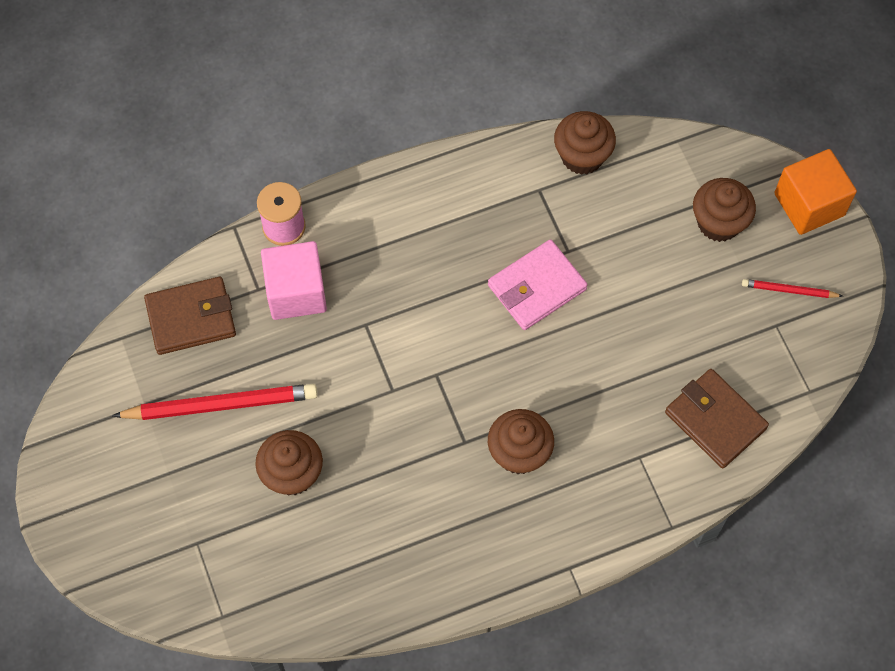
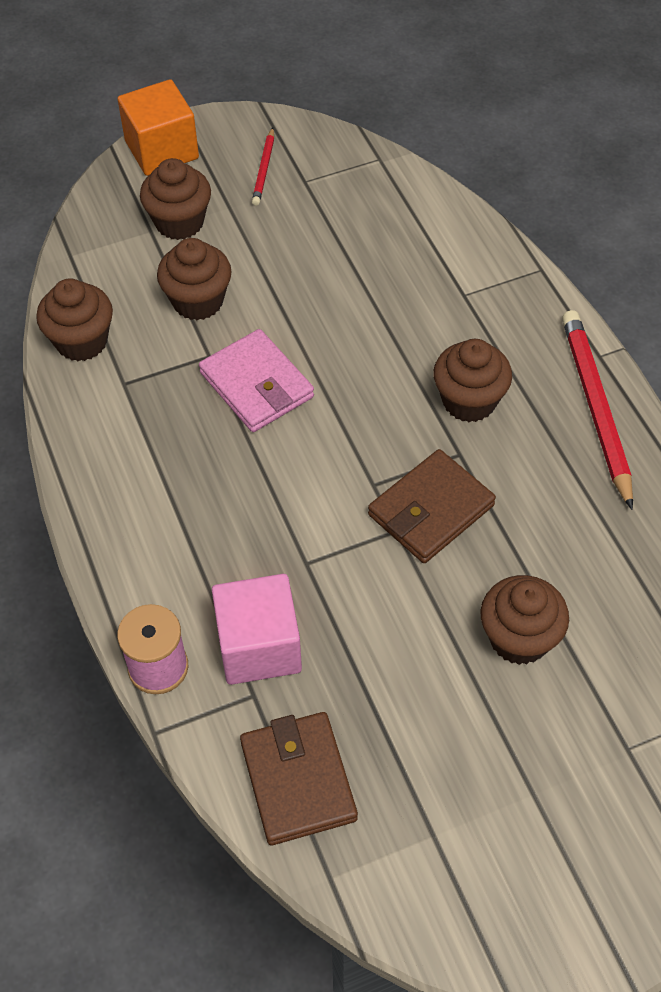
camera: 90 degrees left, 10 degrees down
(221, 404) = (428, 731): red pencil -> red pencil (595, 407)
(627, 240) = (198, 301): none -> brown cupcake
(715, 420) = (416, 231): brown wallet -> brown wallet (430, 510)

